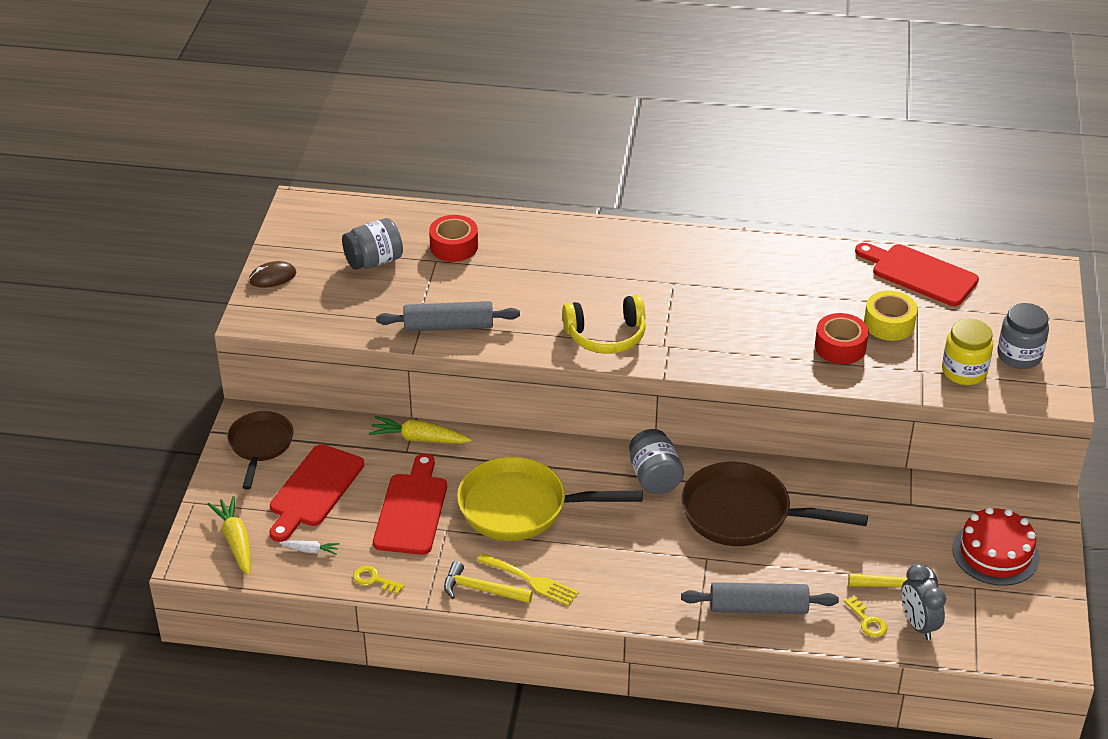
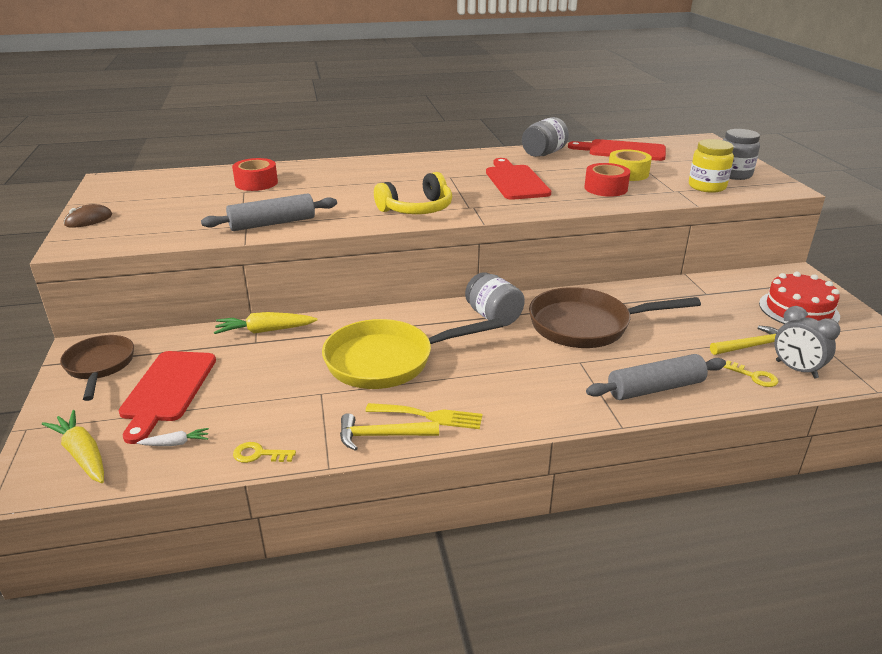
camera: 20 degrees left, 10 degrees down
(374, 261) = (186, 199): grey jar -> grey jar (543, 153)
(412, 510) = (278, 385): red cutting board -> red cutting board (515, 181)

